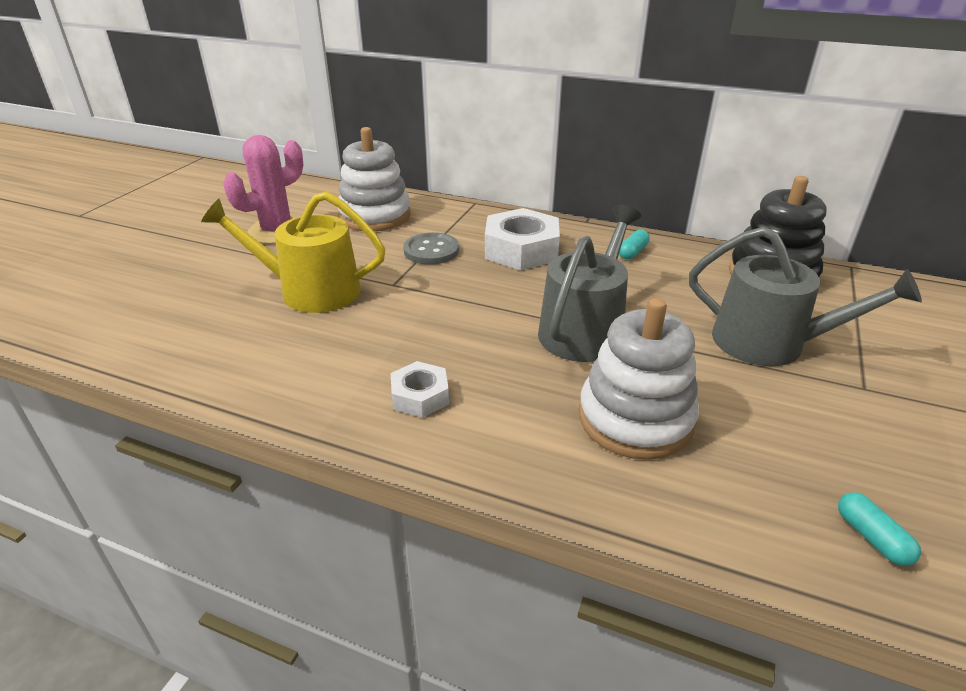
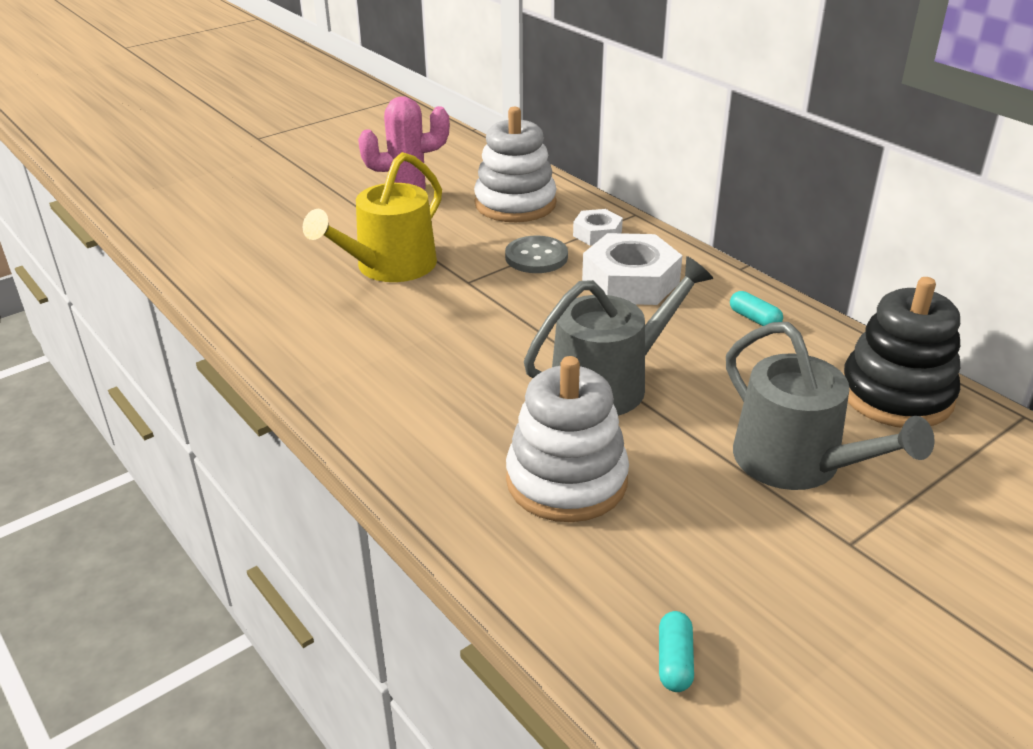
camera: 30 degrees right, 0 degrees up
(310, 291) = (389, 266): yellow watering can -> yellow watering can turned 90 degrees counterclockwise
(420, 396) = (397, 392): white nut -> white nut (597, 234)
(632, 252) = (754, 319): turquoise capsule -> turquoise capsule turned 75 degrees clockwise

